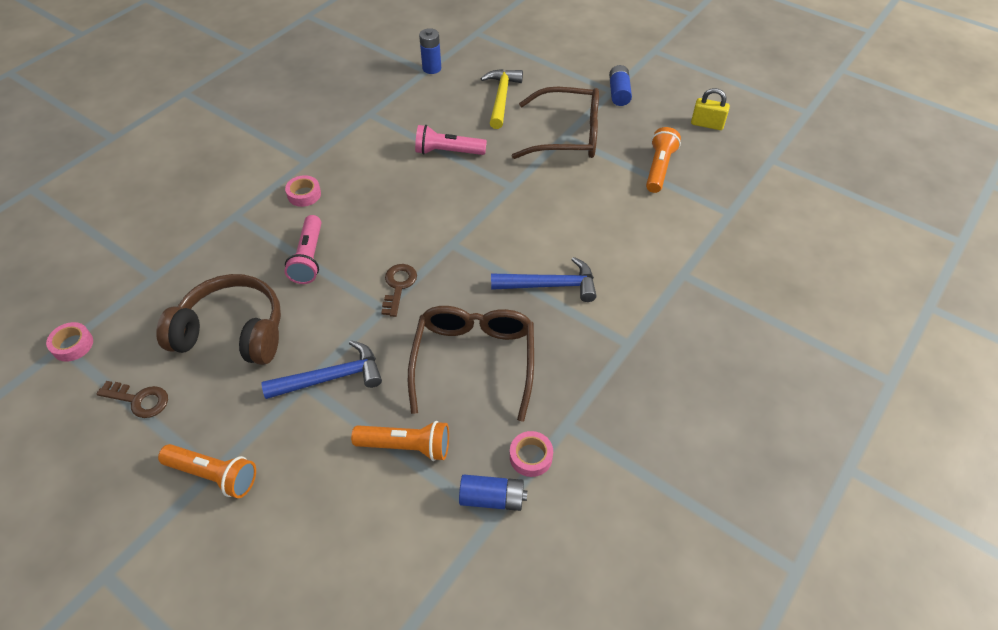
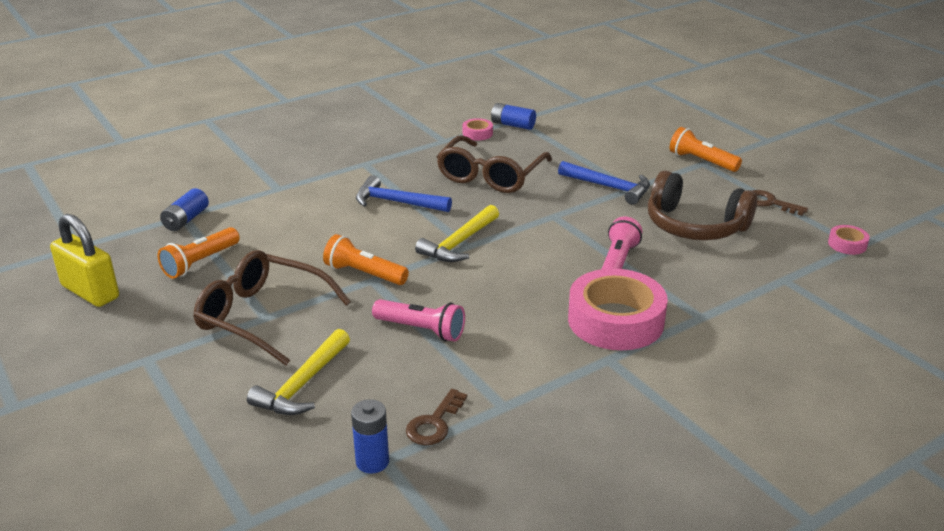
camera: 160 degrees left, 20 degrees down
(304, 194) = (615, 320): pink tape -> pink tape, size x2.30
(331, 377) = (609, 187): blue hammer -> blue hammer turned 150 degrees counterclockwise
(398, 286) = (534, 226): brown key -> brown key (434, 423)
(406, 446) = (561, 150): orange flashlight -> orange flashlight (364, 274)
(460, 245) = (459, 243): none -> yellow hammer
(619, 93) = (142, 353): blue battery -> blue battery (186, 220)
(707, 124) = (90, 292): yellow padlock -> yellow padlock, size x1.60

